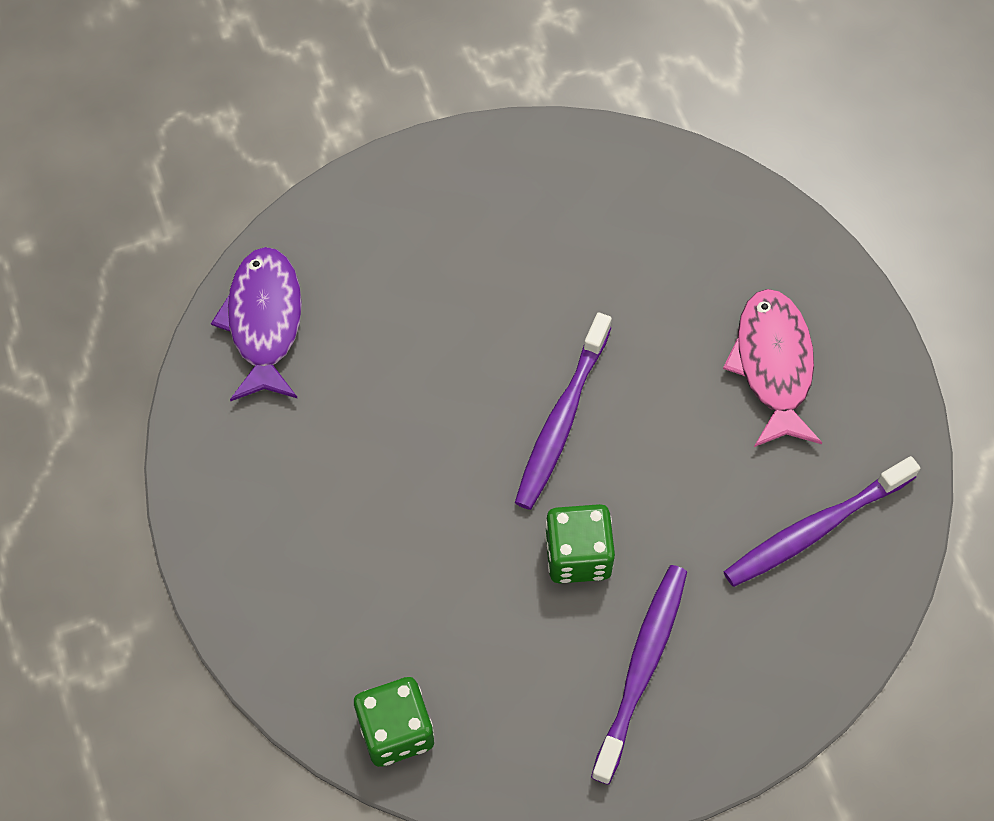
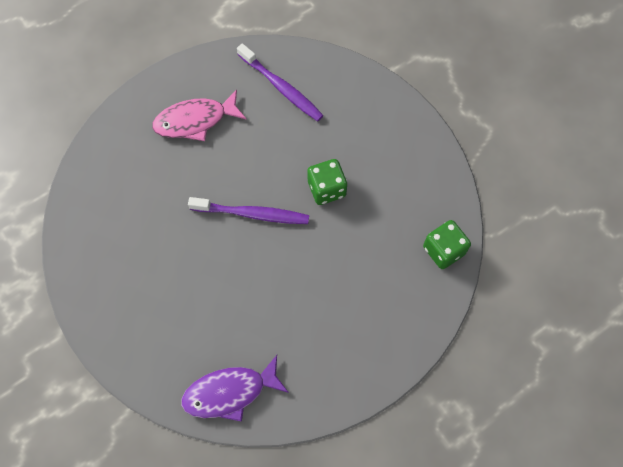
camera: 105 degrees left, 5 degrees up
(642, 668) = (375, 148): purple toothbrush -> none

